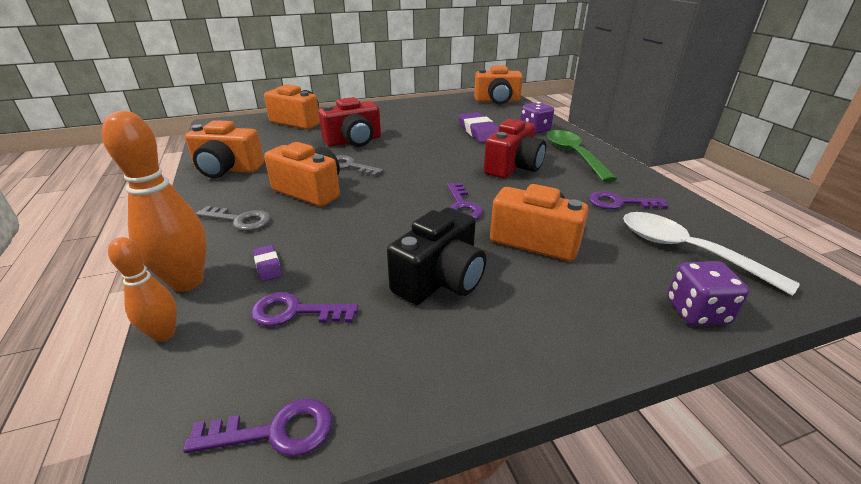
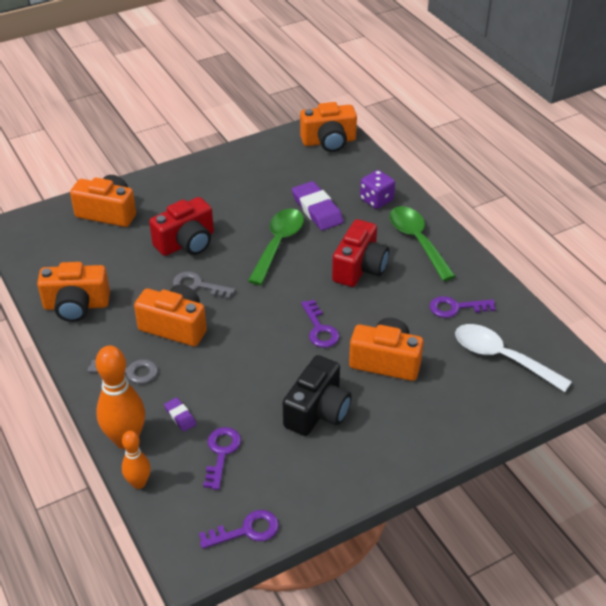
camera: 10 degrees left, 10 degrees up
(295, 312) = (221, 453): purple key -> purple key turned 105 degrees clockwise
(437, 147) = (278, 244): none -> green spoon
(696, 312) = (498, 414): purple dice -> none

